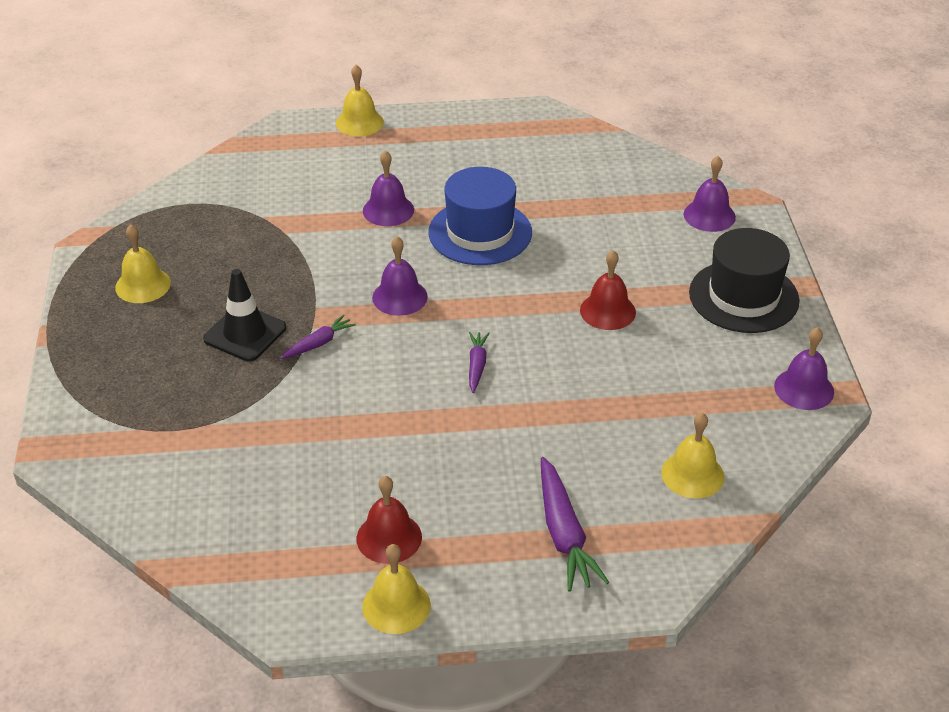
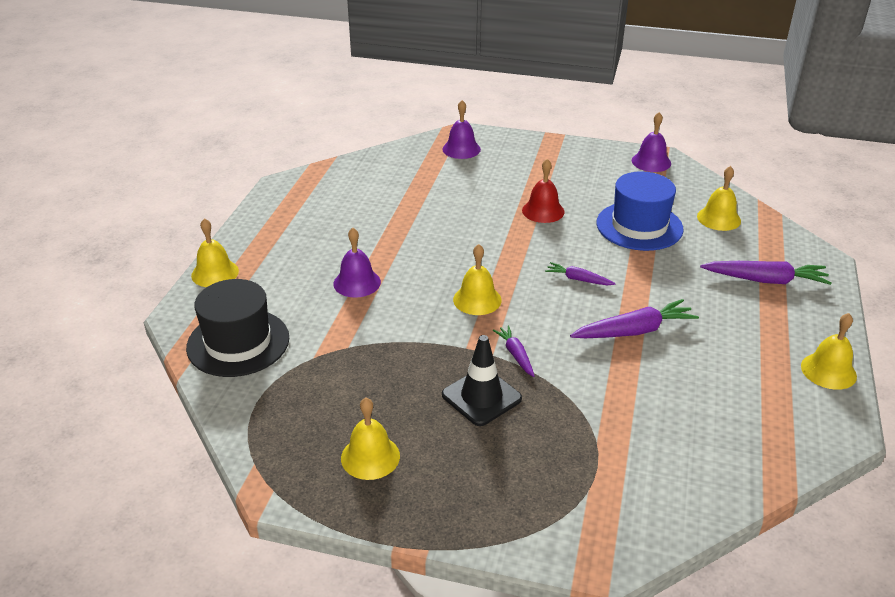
camera: 70 degrees left, 5 degrees down
(389, 537) = (757, 360): red bell -> none
(399, 297) = (477, 299): purple bell -> yellow bell
(399, 426) = (634, 331): none -> purple carrot
(480, 232) = (418, 244): blue hat -> blue hat (639, 226)
(743, 296) = (553, 158): black hat -> black hat (238, 342)

